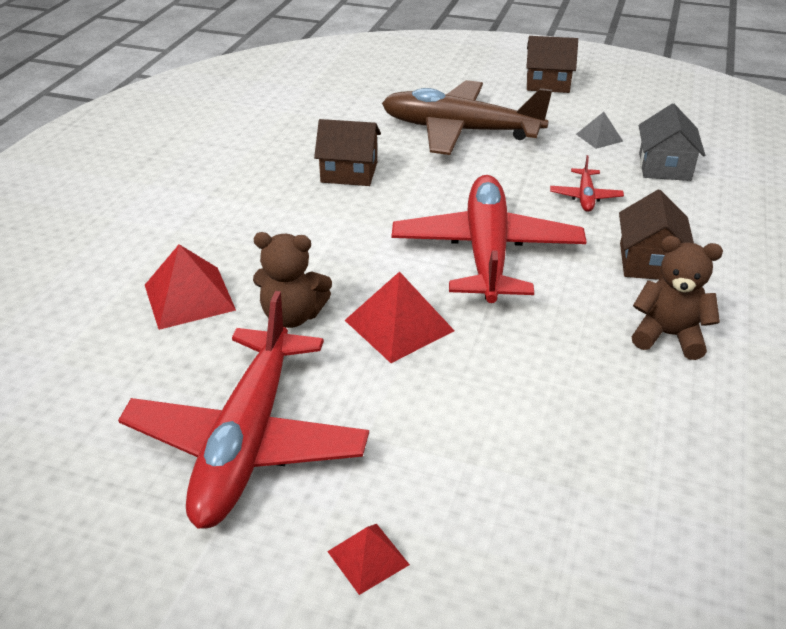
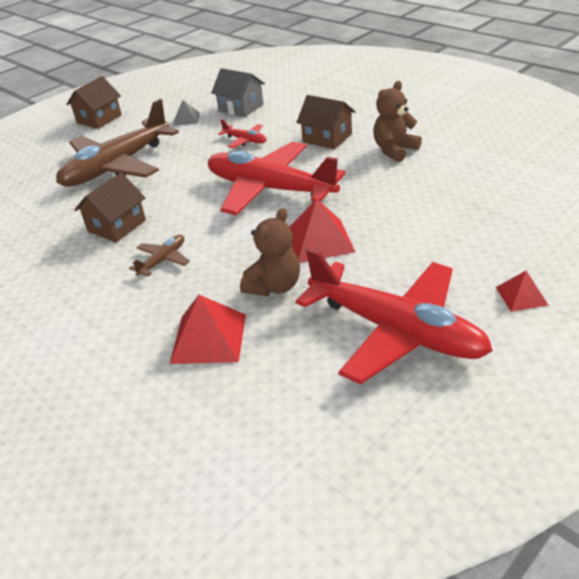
camera: 60 degrees left, 0 degrees up
(304, 223) = (163, 260): none -> brown plane

